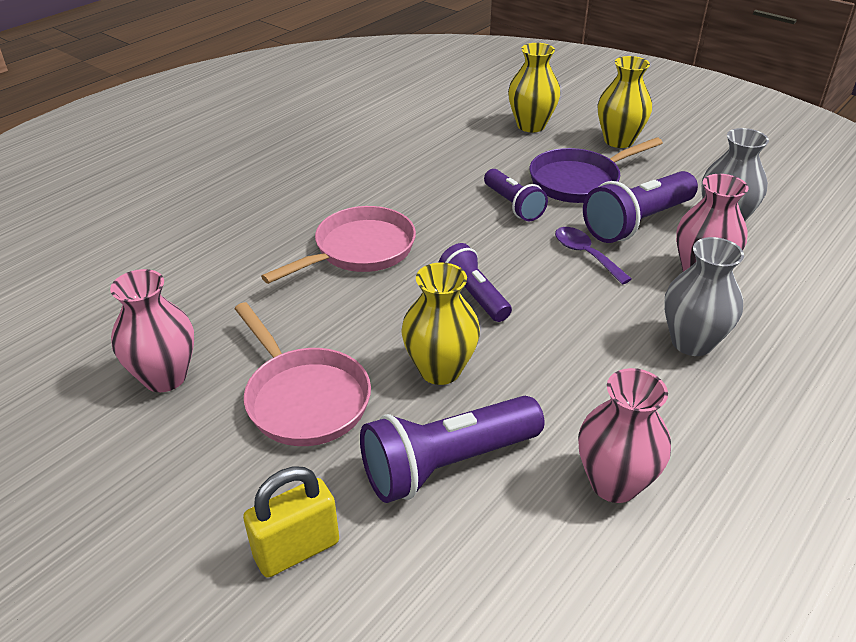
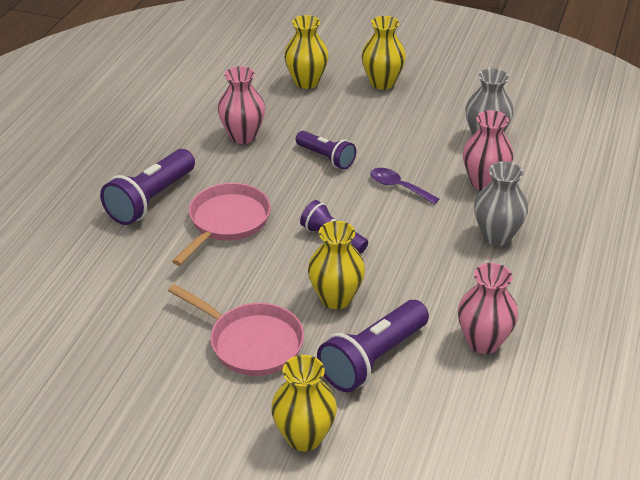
camera: 20 degrees left, 0 degrees up
(165, 377) = (138, 354): pink vase -> pink vase (243, 136)
(297, 549) = (304, 437): yellow padlock -> yellow vase
(579, 181) = (367, 126): purple pan -> none
(637, 222) = (425, 152): purple flashlight -> purple flashlight (151, 200)

